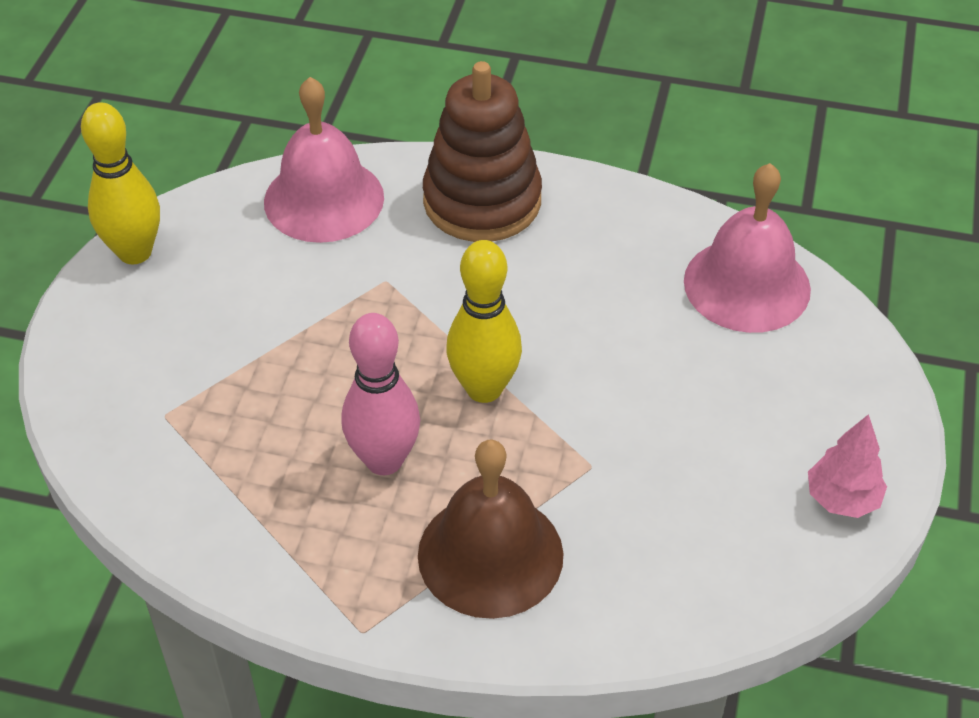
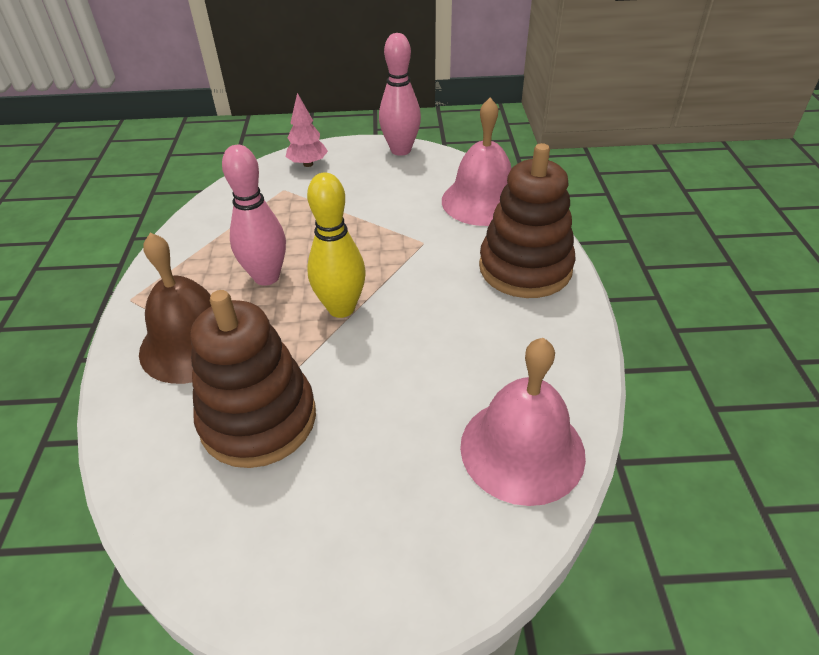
camera: 75 degrees right, 5 degrees down
(135, 252) = (401, 150): yellow bowling pin -> pink bowling pin
(645, 494) = (258, 419): none -> brown stacking toy
(842, 499) = (275, 574): pink tree -> pink tree (308, 164)

